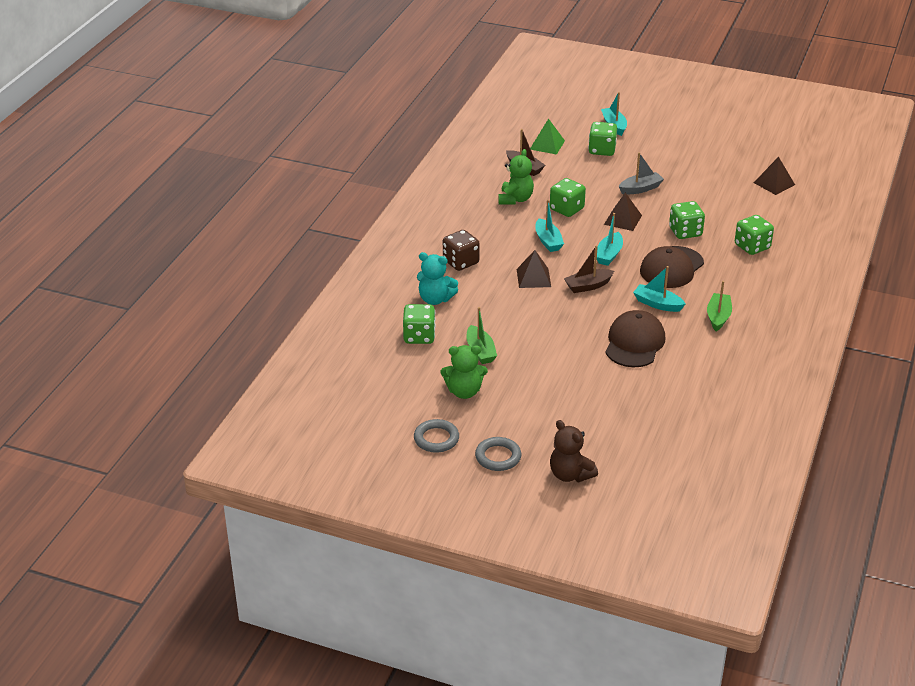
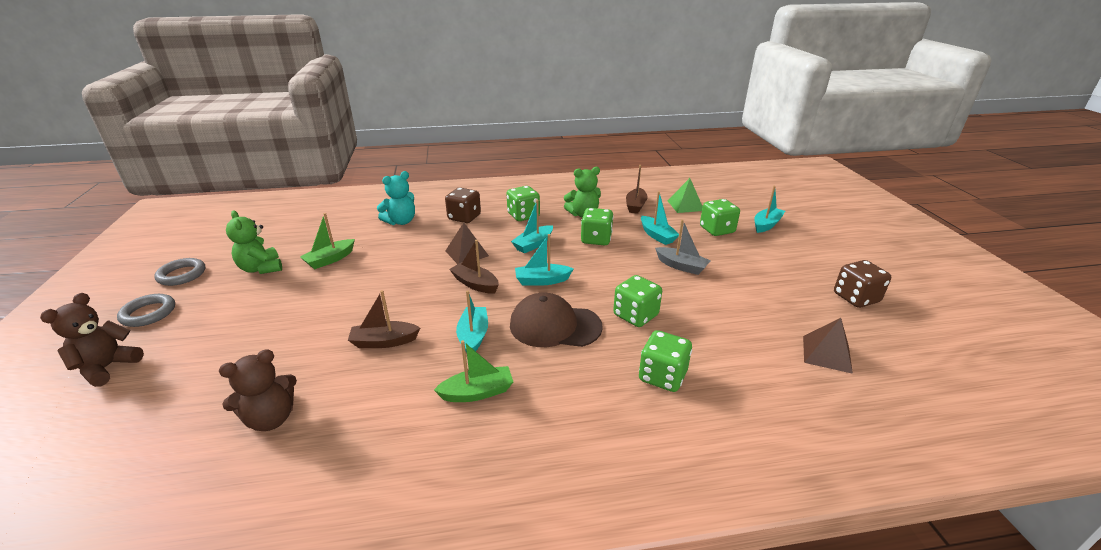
camera: 60 degrees right, 5 degrees down
(419, 336) = (341, 229): green dice -> green dice (523, 215)
(435, 299) = (401, 221): turquoise teddy bear -> turquoise teddy bear turned 120 degrees counterclockwise
(586, 180) = (657, 236): none -> turquoise boat
(623, 219) = (613, 271): brown pyramid -> none
(634, 343) = (384, 341): brown cap -> brown boat
(687, 401) = (271, 419): none -> brown teddy bear
(732, 144) = (855, 298): none -> brown dice

